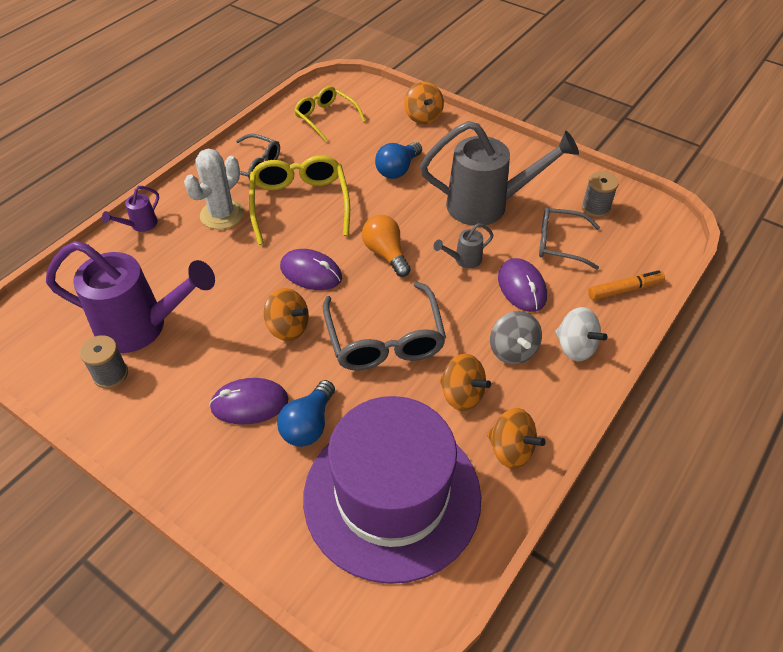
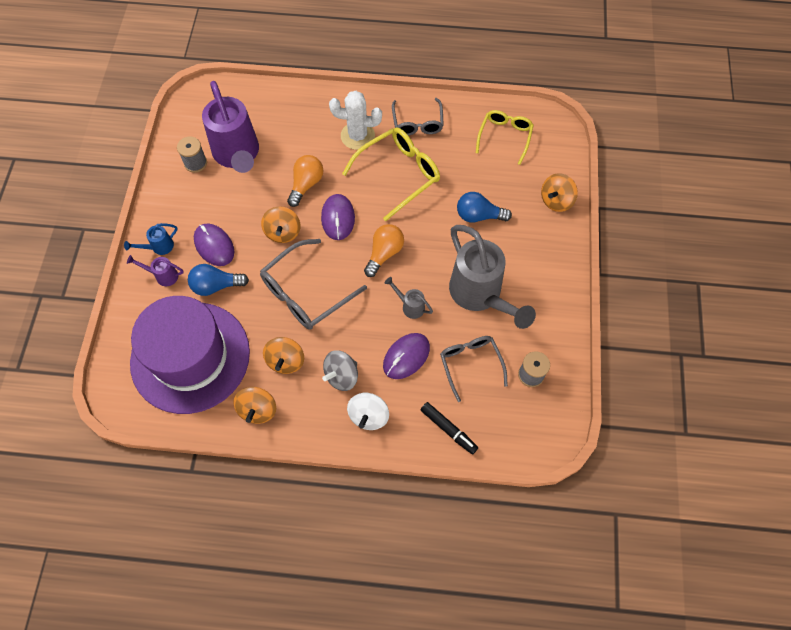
camera: 60 degrees right, 15 degrees up
(140, 225) = (318, 98): purple watering can -> purple watering can (163, 275)
(200, 468) = (158, 247): none -> blue watering can
(243, 281) = (306, 184): none -> orange light bulb
(624, 290) = (448, 429): orange marker -> black marker

